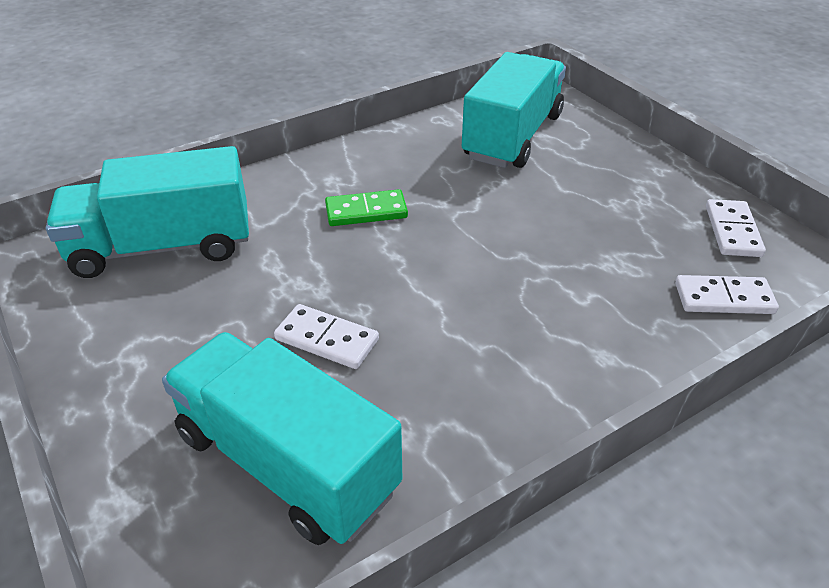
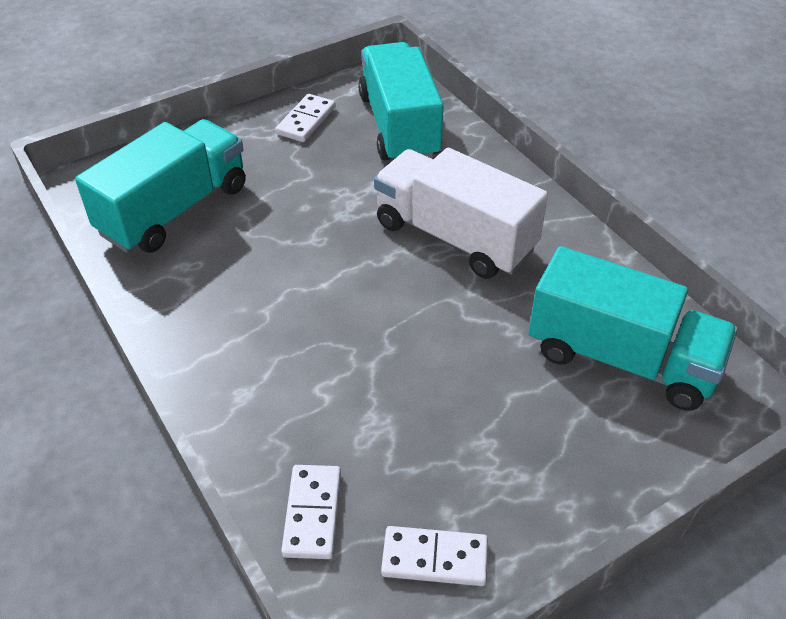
camera: 90 degrees right, 5 degrees up
(327, 339) = (285, 221): white domino -> white domino (306, 121)
(366, 211) = (454, 237): green domino -> white truck

